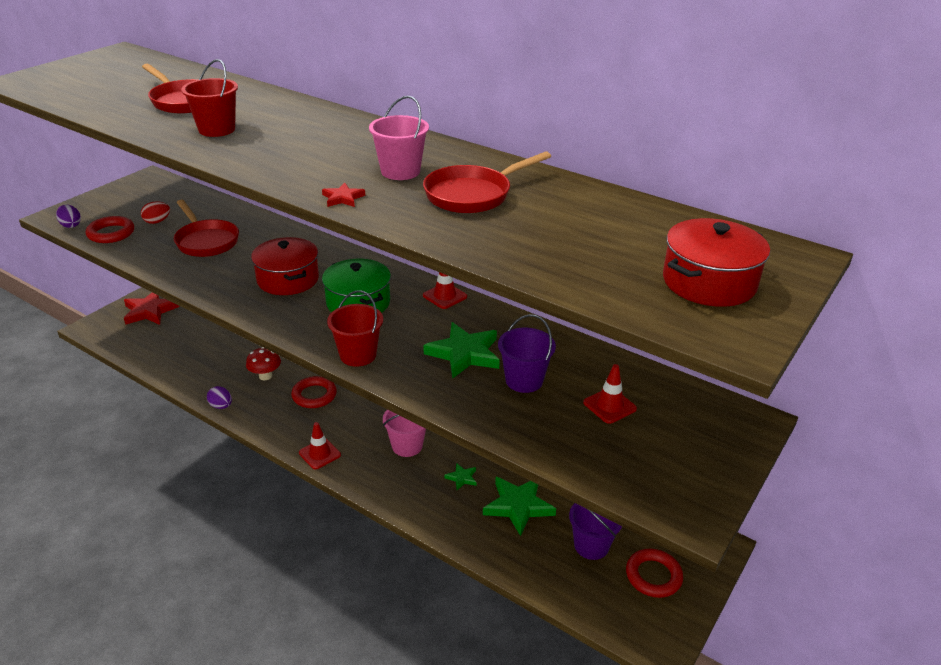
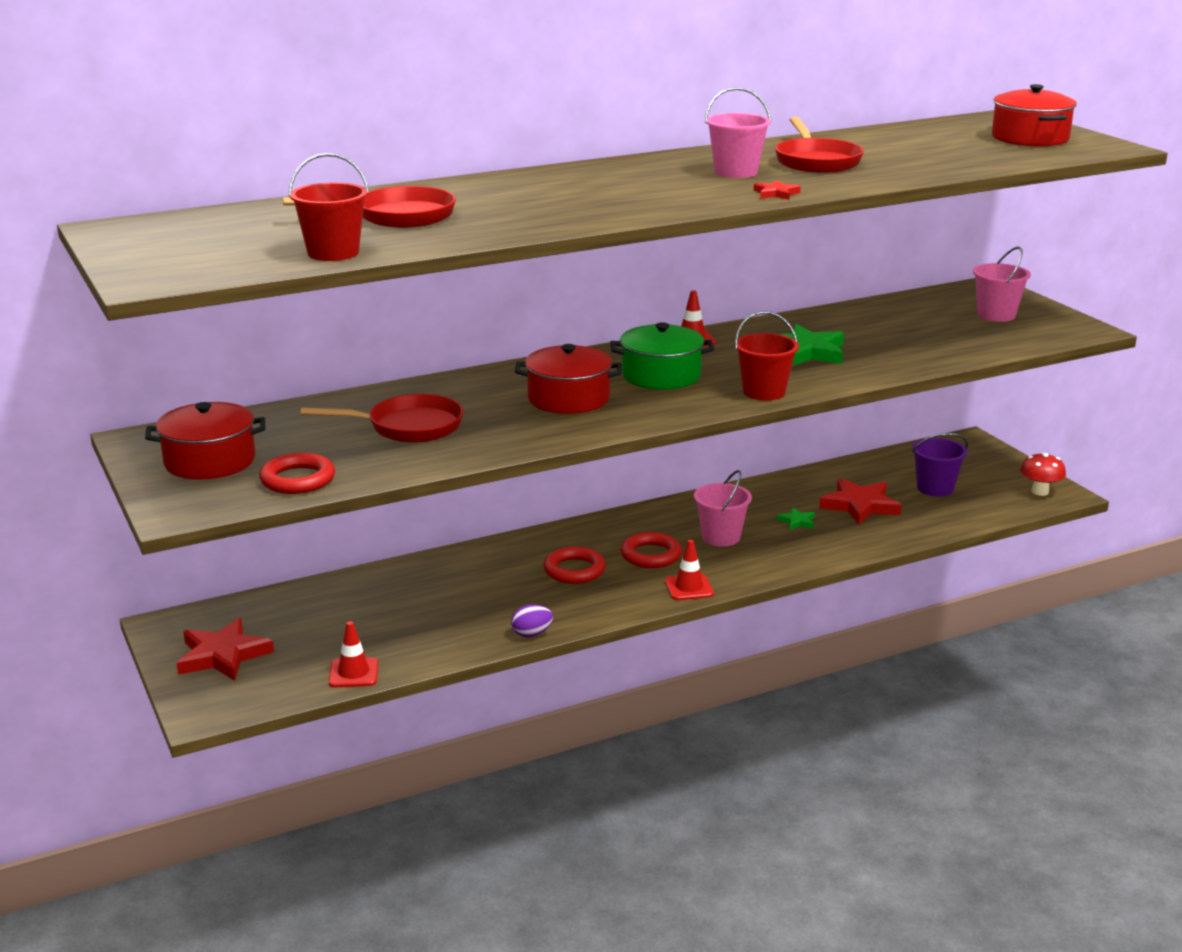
camera: 60 degrees left, 10 degrees down
(71, 225) = (227, 504): purple egg -> none
(127, 203) = (210, 461): none -> red pot
(157, 221) = (304, 448): red egg -> none
(217, 129) = (523, 213): red bucket -> red bucket (333, 253)
(265, 376) = (498, 594): red mushroom -> red mushroom (1040, 491)
(518, 506) = (860, 505): green star -> red star
(524, 380) = (870, 340): purple bucket -> none
(609, 406) = (933, 321): red traffic cone -> red traffic cone (353, 673)
(653, 576) = (988, 474): red ring -> red ring (651, 555)
(670, 442) = (996, 315): none -> pink bucket

